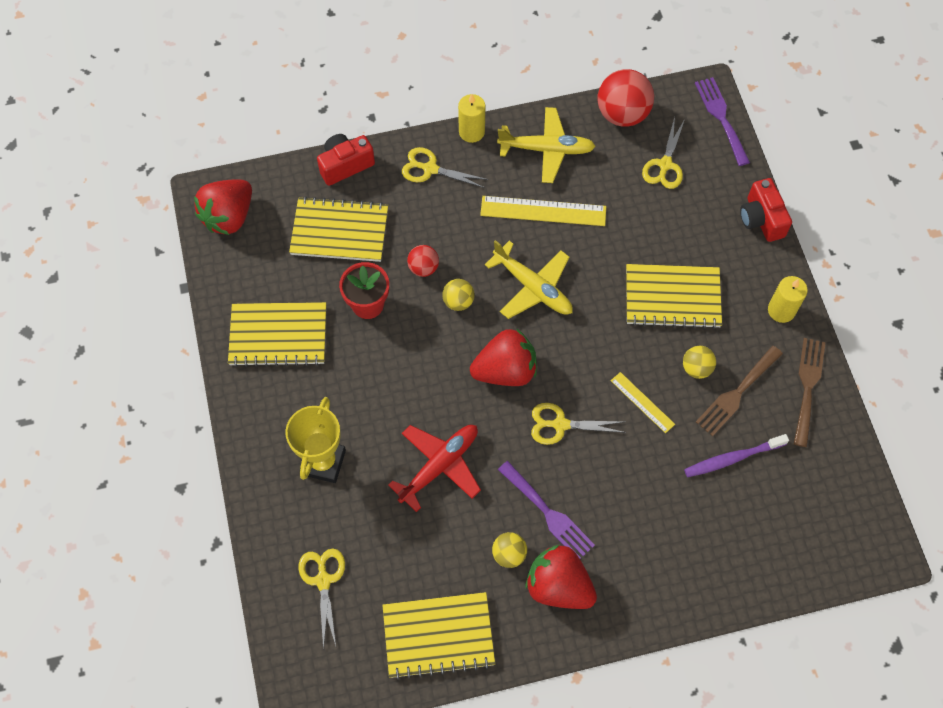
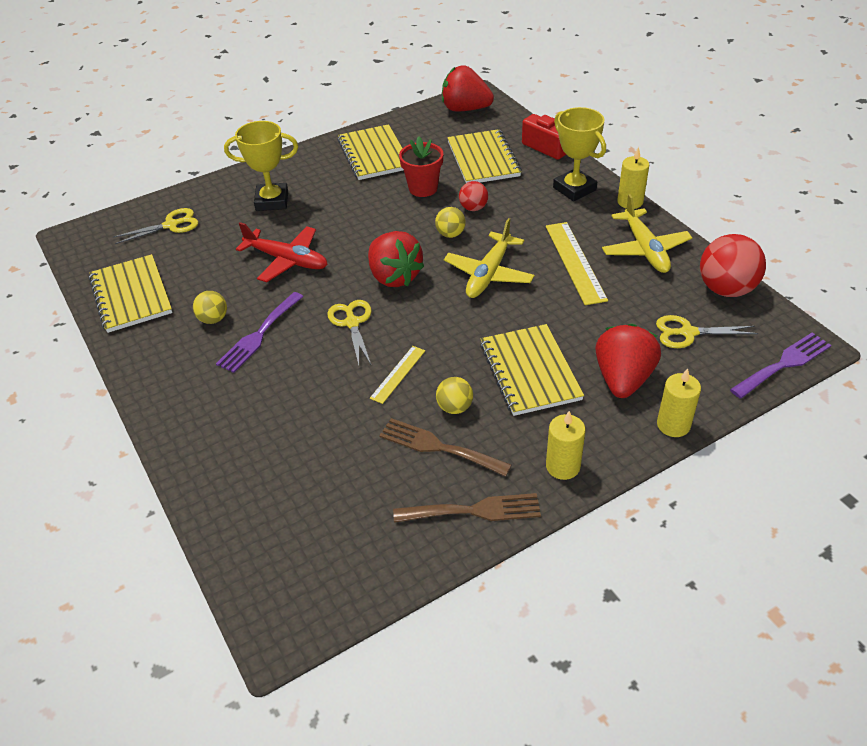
camera: 75 degrees right, 20 degrees down
(430, 169) = (574, 189): yellow scissors -> yellow trophy
(558, 586) = (188, 357): red strawberry -> red strawberry (623, 379)
(733, 458) = (359, 459): purple toothbrush -> none
(761, 219) = (673, 425): red camera -> yellow candle

